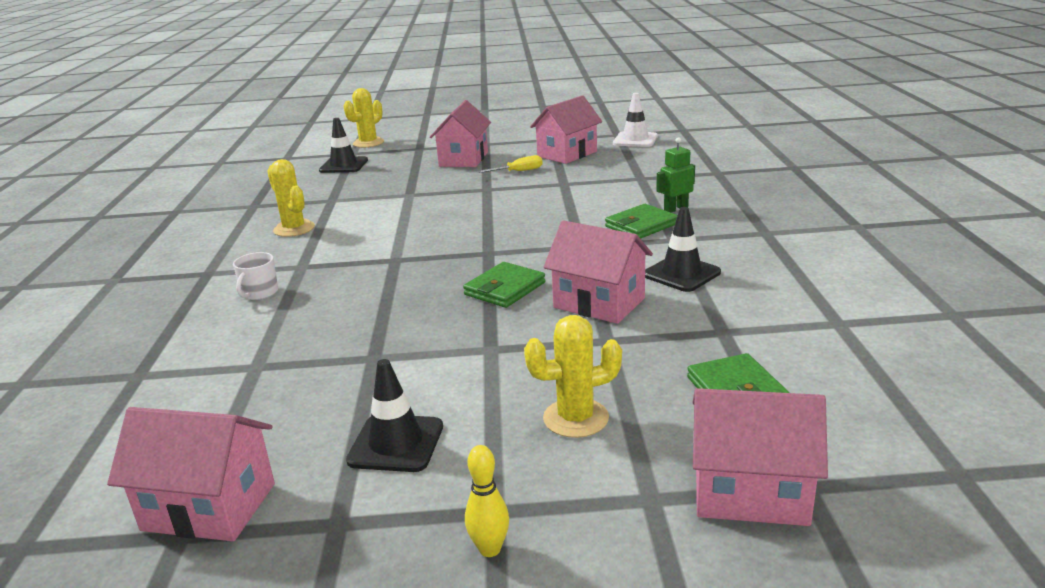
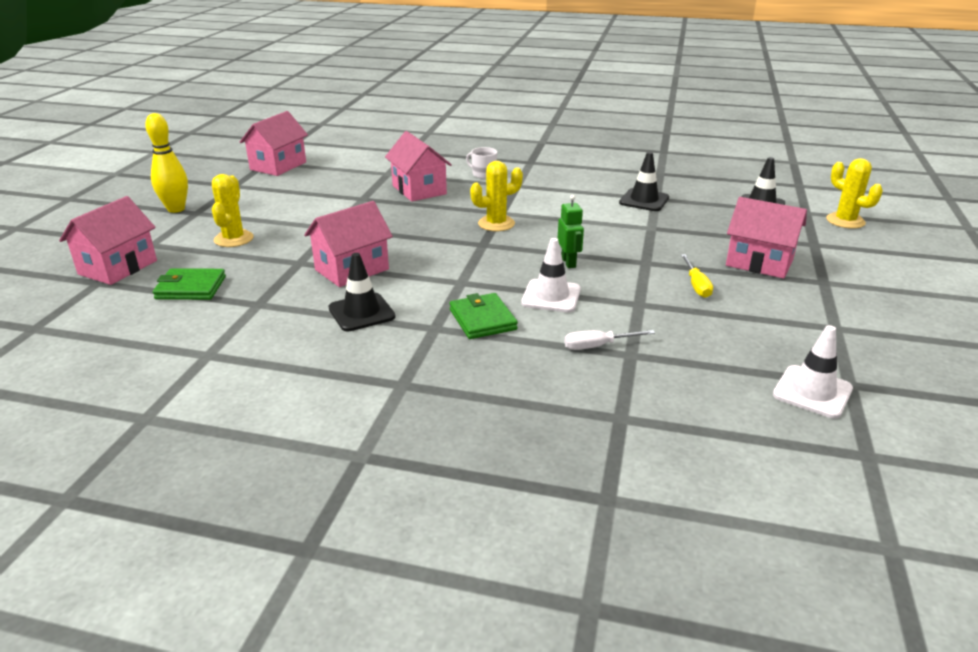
camera: 105 degrees right, 5 degrees up
(294, 229) = (594, 184): yellow cactus -> yellow cactus (496, 224)
(396, 443) = (273, 198): black traffic cone -> black traffic cone (644, 200)
(490, 549) = (176, 209): yellow bowling pin -> yellow bowling pin, size x1.72
(505, 289) = (411, 242): green wallet -> none
(567, 154) = (756, 326): pink house -> pink house (419, 190)
(577, 210) = (551, 296): none -> white traffic cone
(640, 187) = (598, 346): none -> white screwdriver
(675, 209) = (511, 350): green robot -> green robot (568, 262)

